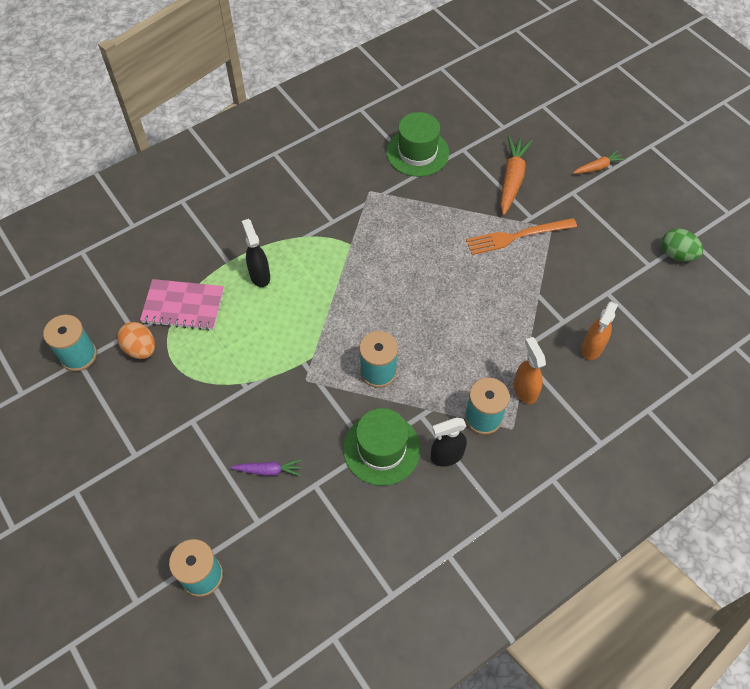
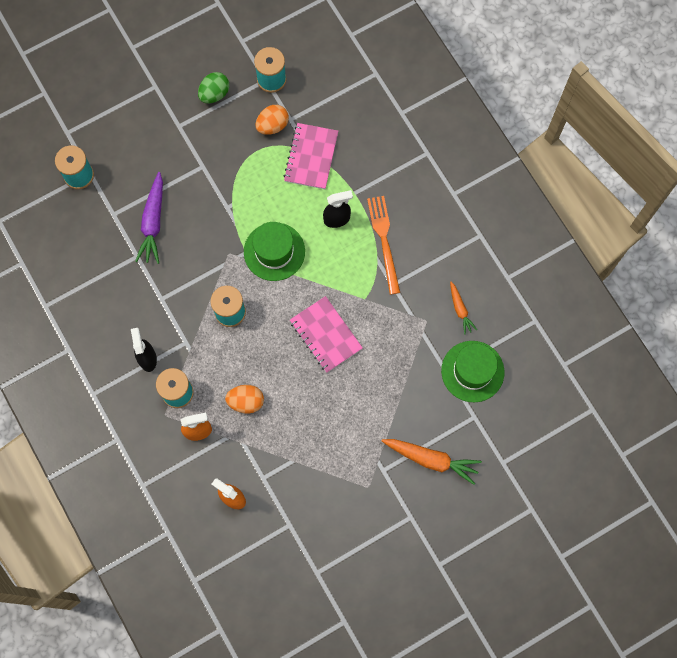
camera: 95 degrees right, 15 degrees up
(268, 470) = (153, 222): purple carrot -> purple carrot, size x1.75
(381, 449) = (160, 308): green hat -> green hat (274, 251)
(395, 276) = (325, 335): none -> pink notebook
(481, 345) = (246, 401): none -> orange egg
(517, 236) = (361, 452): orange fork -> orange fork (384, 241)
(598, 167) = (441, 550): orange carrot -> orange carrot (460, 309)
(676, 254) = (326, 603): green egg -> green egg (214, 94)

